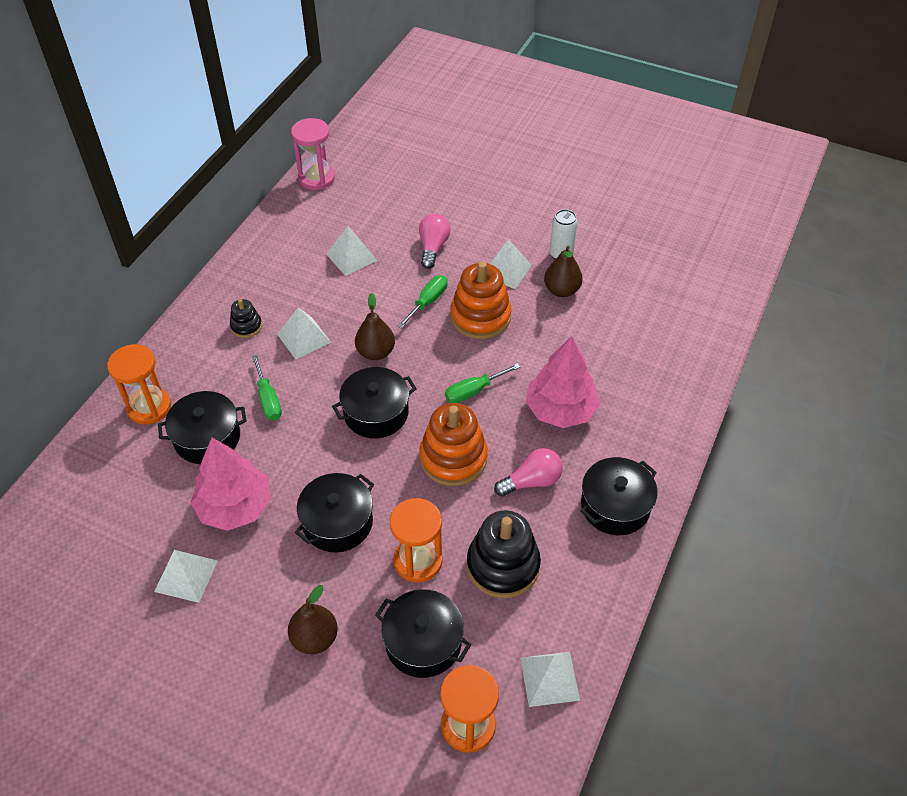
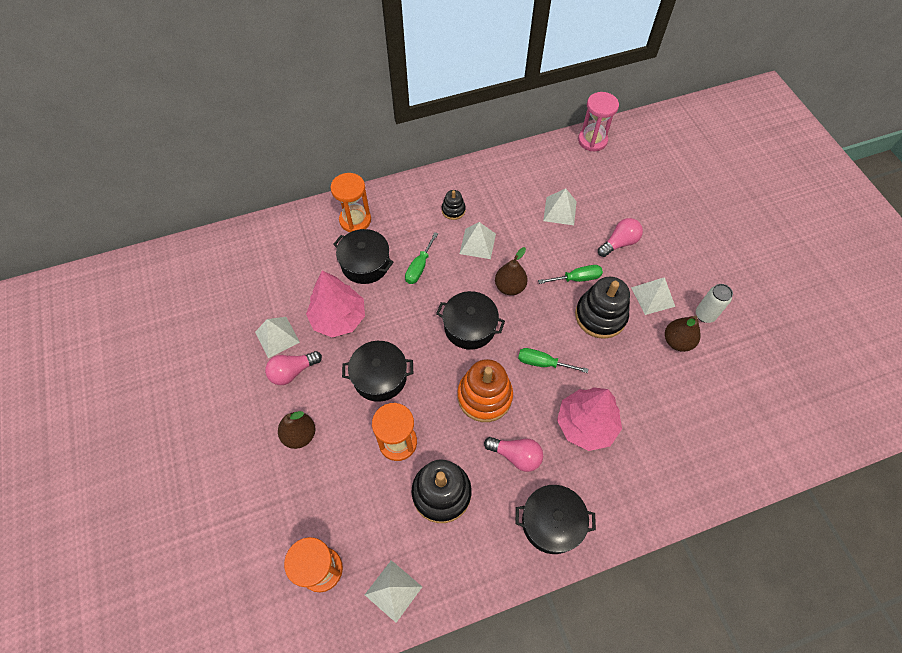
camera: 45 degrees right, 10 degrees up
(241, 591) = (293, 371): none -> pink light bulb
(423, 642) = (350, 495): black pot -> none
(480, 317) = (600, 316): orange stacking toy -> black stacking toy

